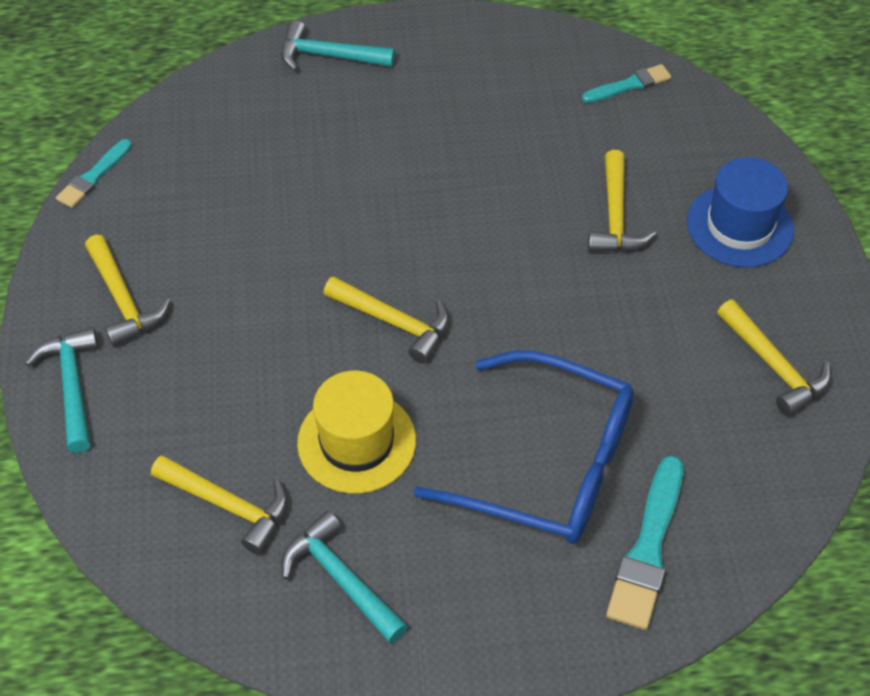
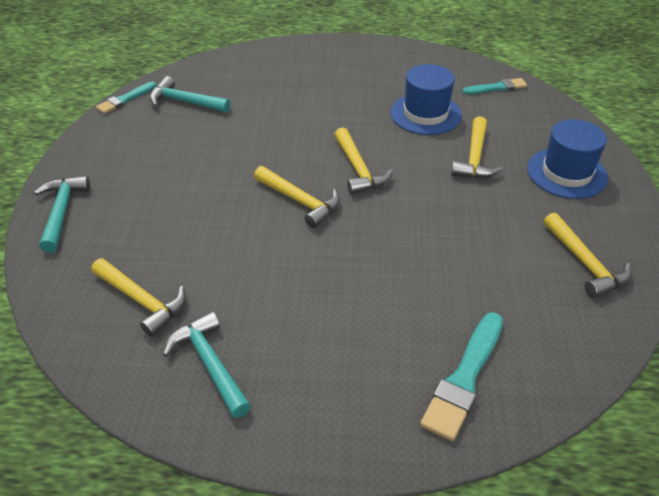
camera: 10 degrees right, 10 degrees down
(123, 300) = (117, 167): yellow hammer -> yellow hammer (358, 169)
(329, 56) = (298, 54): turquoise hammer -> turquoise hammer (185, 102)
(356, 441) = (251, 272): yellow hat -> none
(536, 147) = (425, 114): none -> blue hat
(549, 464) = (394, 306): blue glasses -> none

